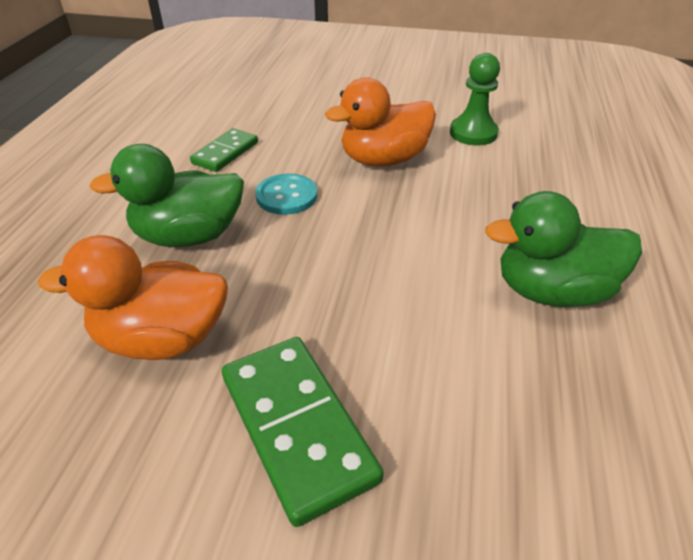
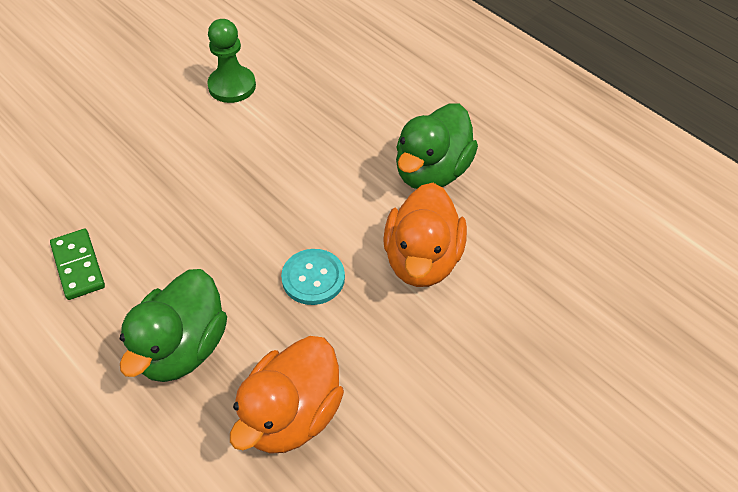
camera: 55 degrees left, 10 degrees up
(286, 196) = (192, 255): turquoise button -> turquoise button (313, 278)
(297, 427) = (431, 370): green domino -> none
(384, 160) = (208, 163): orange duck -> orange duck (422, 260)

